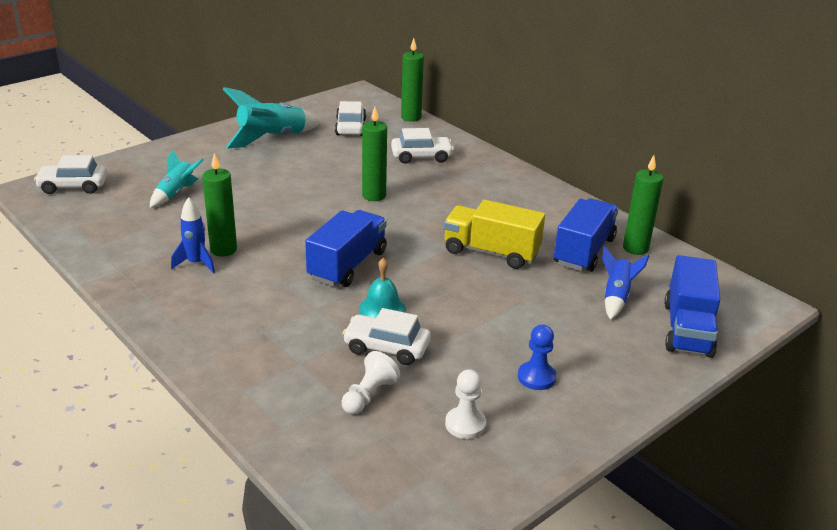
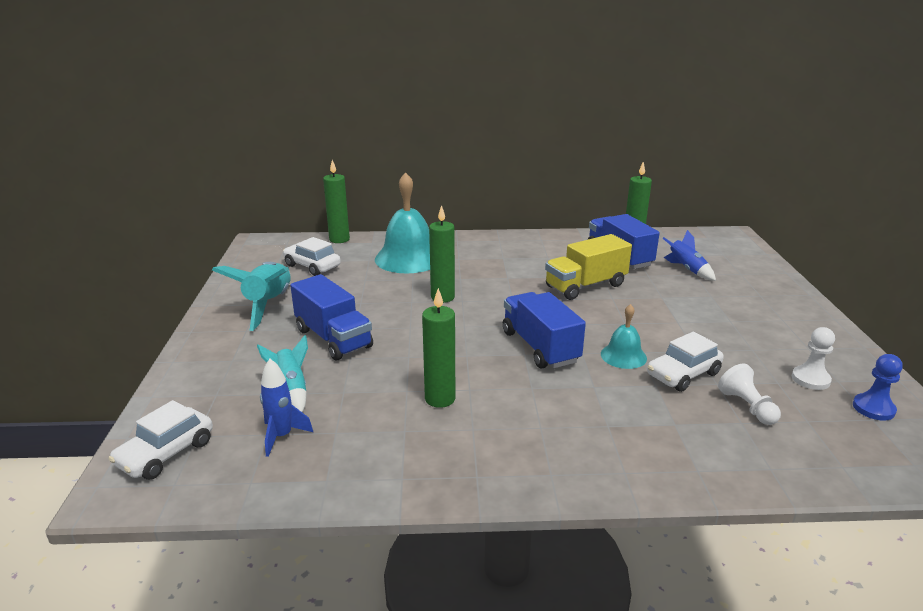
camera: 50 degrees left, 5 degrees down
(196, 263) = (447, 423): blue rocket -> blue rocket (282, 436)
(421, 156) = (408, 258): white car -> turquoise bell
(536, 377) = (765, 331): blue pawn -> blue pawn (873, 408)
(687, 329) = (742, 264): blue truck -> blue truck (333, 338)

